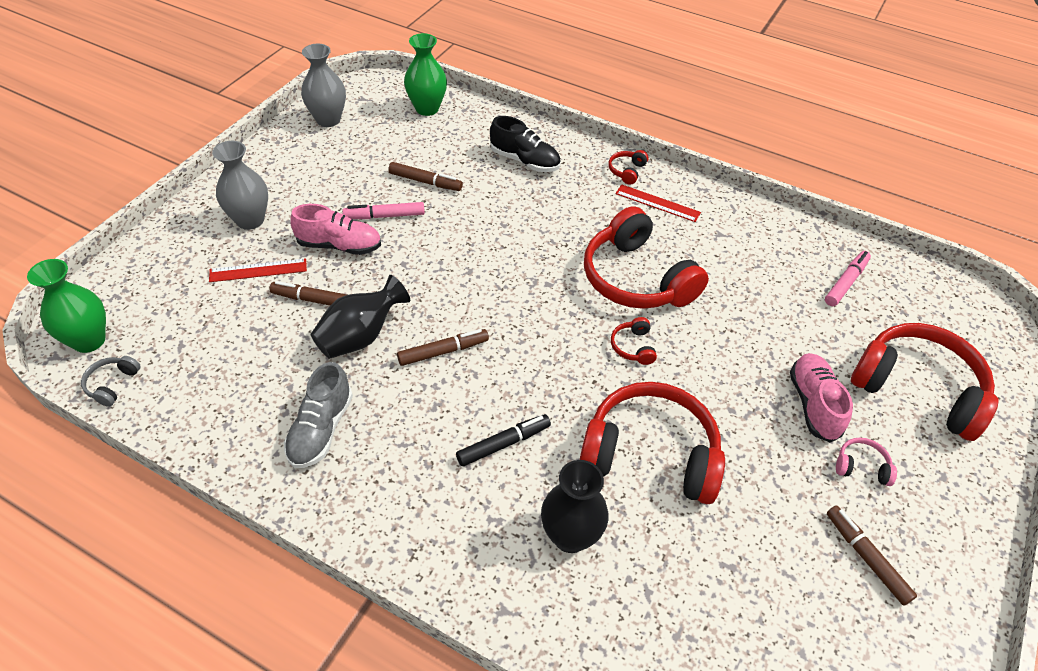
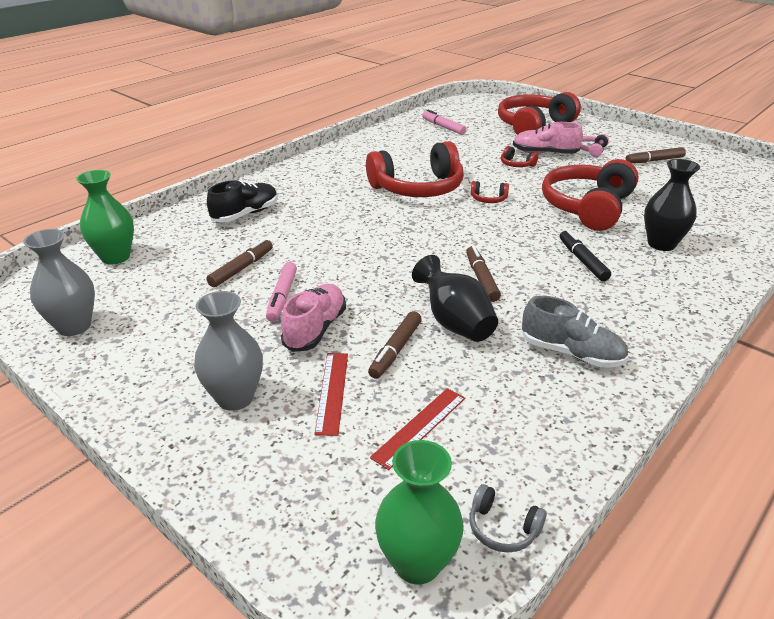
camera: 75 degrees left, 15 degrees down
(627, 171) = (290, 174): red headphones -> red headphones (516, 164)
(657, 203) = (336, 169): red ruler -> red ruler (420, 427)

